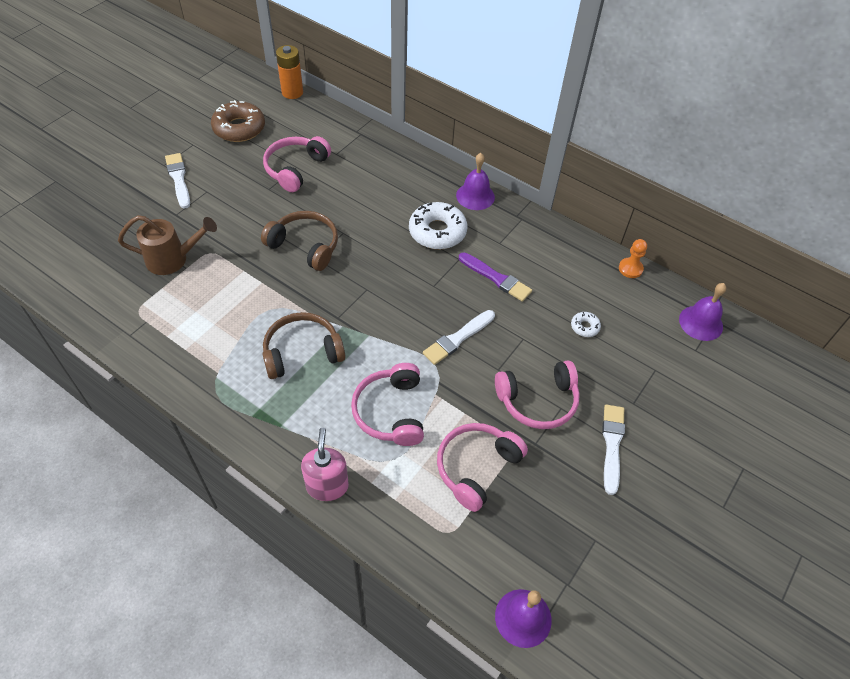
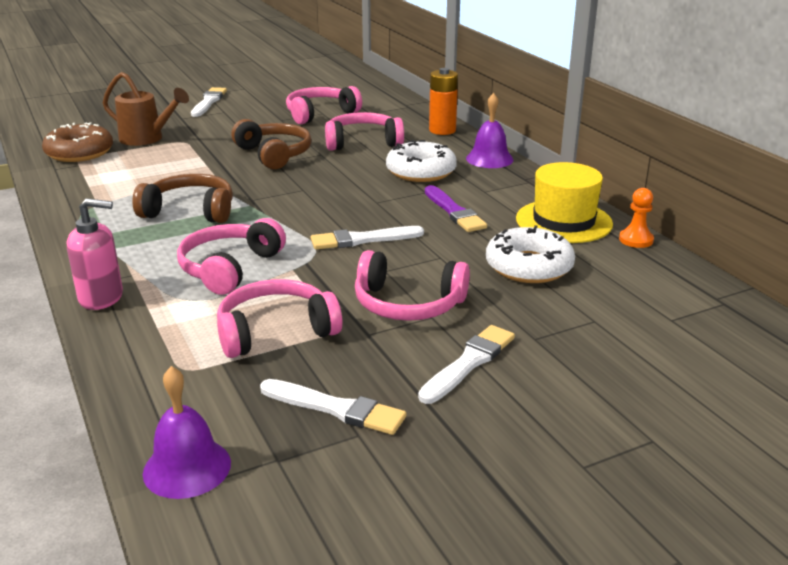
camera: 30 degrees right, 25 degrees down
(239, 128) = (296, 87): brown donut -> brown donut (79, 153)
(292, 92) = (368, 77): orange battery -> orange battery (442, 130)
(327, 486) = (101, 297): pink soap dispenser -> pink soap dispenser turned 60 degrees clockwise
(363, 203) = (362, 142): none -> pink headphones
(567, 524) = (336, 408): none -> white brush
(574, 263) = (563, 221): none -> yellow hat
(585, 327) = (529, 266): white donut -> white donut, size x2.15
(701, 323) = (700, 300): purple bell -> none

